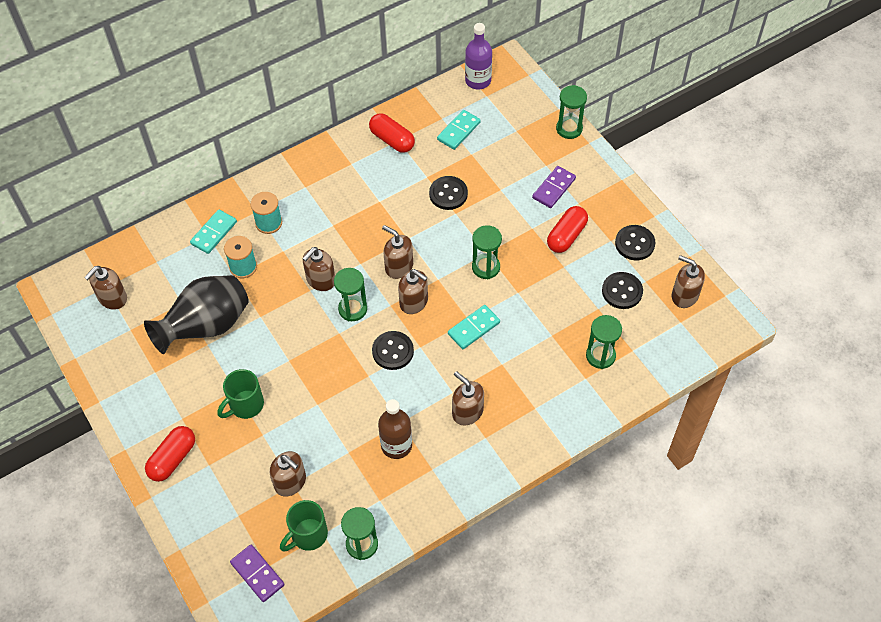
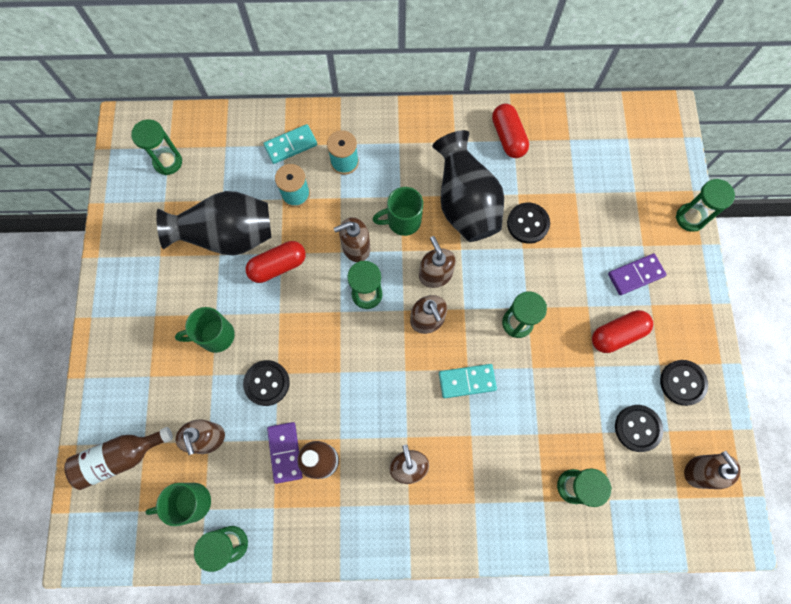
camera: 30 degrees right, 15 degrees up
(112, 298) = (168, 162): brown soap dispenser -> green hourglass
(173, 459) = (123, 351): red capsule -> red capsule (278, 266)
(225, 536) = (120, 457): none -> brown bottle
(257, 574) = (124, 513): purple domino -> purple domino (285, 452)
(346, 242) = (402, 221): none -> green mug
(389, 205) = (465, 204): none -> black vase
(393, 351) = (377, 360): black button -> black button (267, 383)
(459, 131) = (578, 162): turquoise domino -> none
(478, 80) = (629, 117): purple bottle -> none

